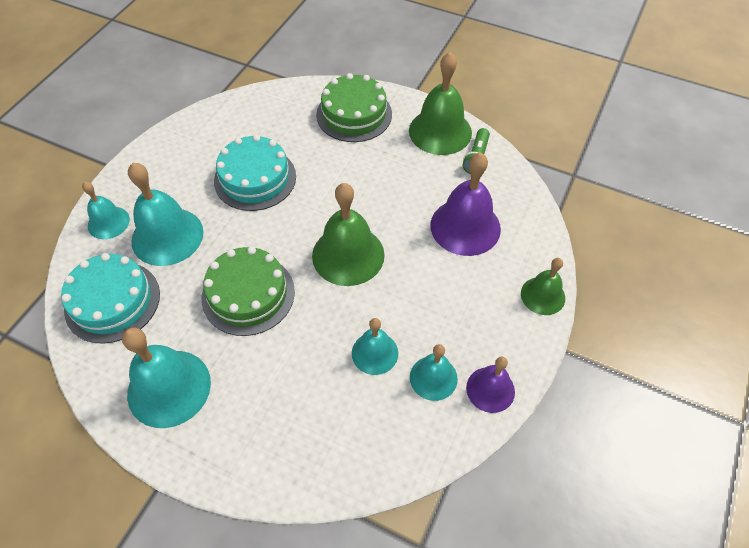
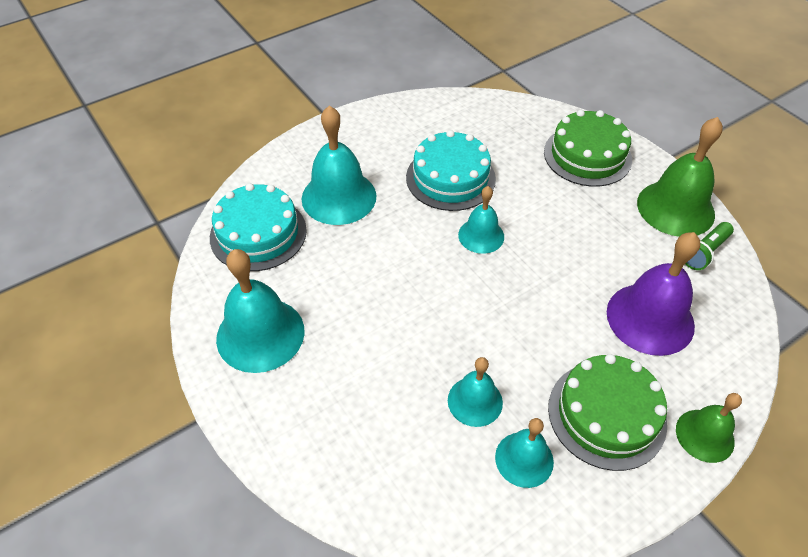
camera: 30 degrees right, 5 degrees down
(108, 222) = (295, 163): turquoise bell -> turquoise bell (481, 235)
(248, 294) = (381, 283): green cake -> green cake (606, 414)
(348, 255) = (502, 290): green bell -> none
(490, 389) = (583, 506): purple bell -> none

